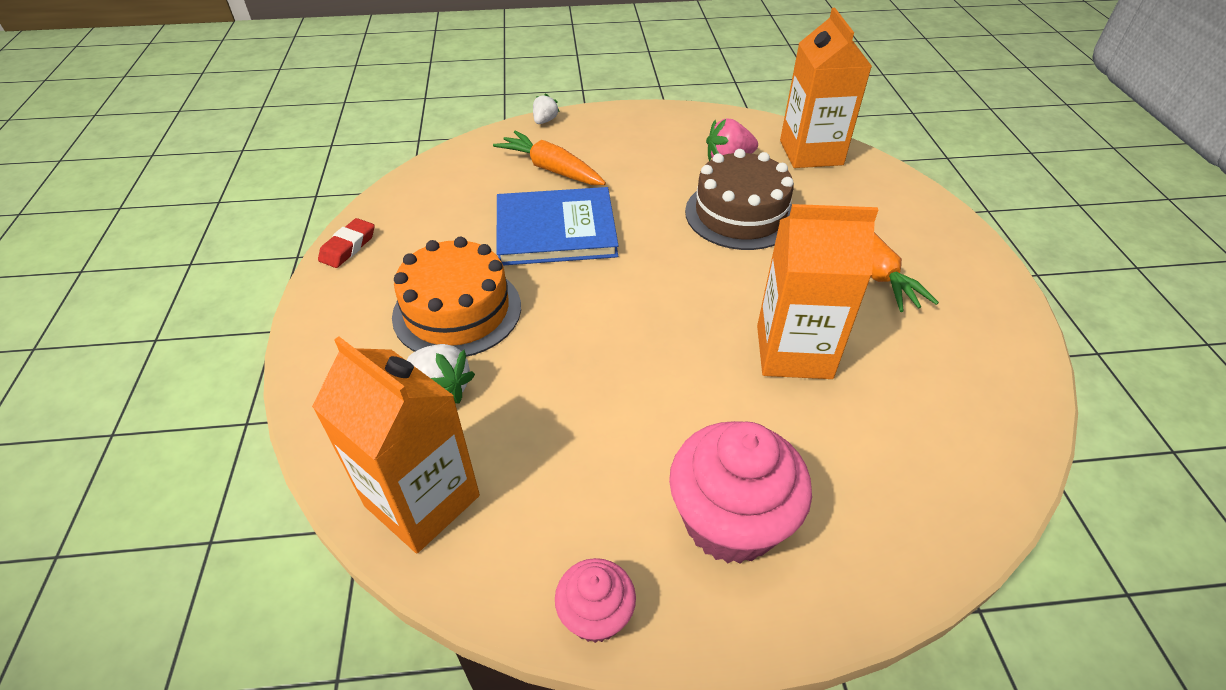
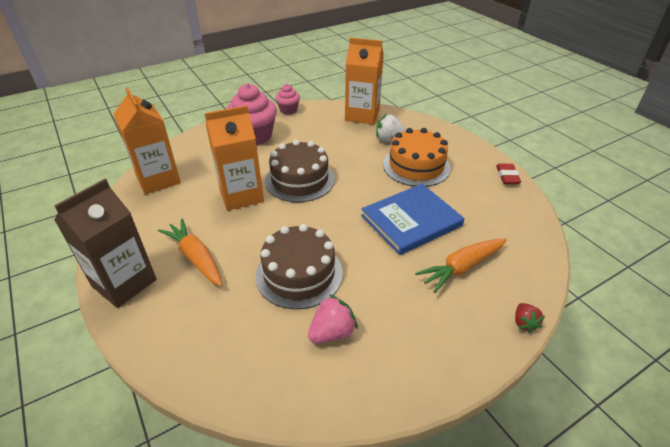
camera: 155 degrees right, 5 degrees down
(545, 121) = (524, 323): white strawberry -> red strawberry
(551, 169) = (461, 268): orange carrot -> orange carrot turned 135 degrees clockwise
(677, 350) = (300, 180): none -> brown cake
(811, 152) = (257, 375): orange carton -> orange carton (158, 179)
(971, 266) = (124, 283): none -> brown carton

